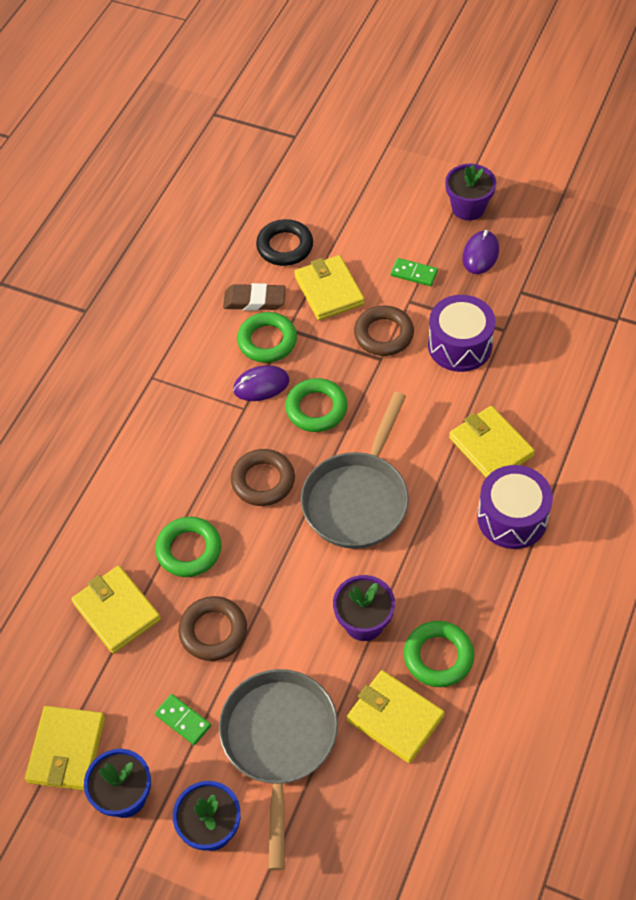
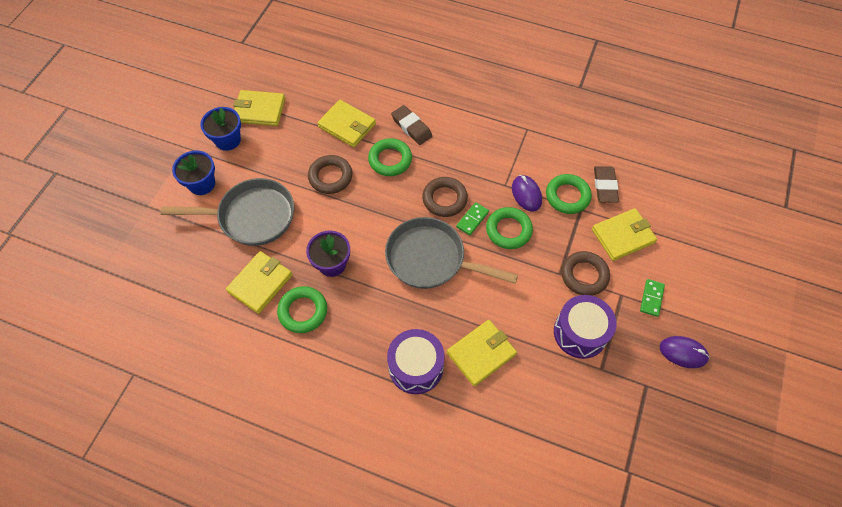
camera: 85 degrees right, 5 degrees up
(116, 611) = (347, 125): yellow wallet -> yellow wallet turned 75 degrees clockwise
(131, 521) = (411, 127): none -> brown eraser
(183, 720) = (271, 165): green domino -> green domino (472, 219)
(285, 246) = (662, 204): black ring -> none
(468, 208) = (736, 344): purple flower pot -> none

